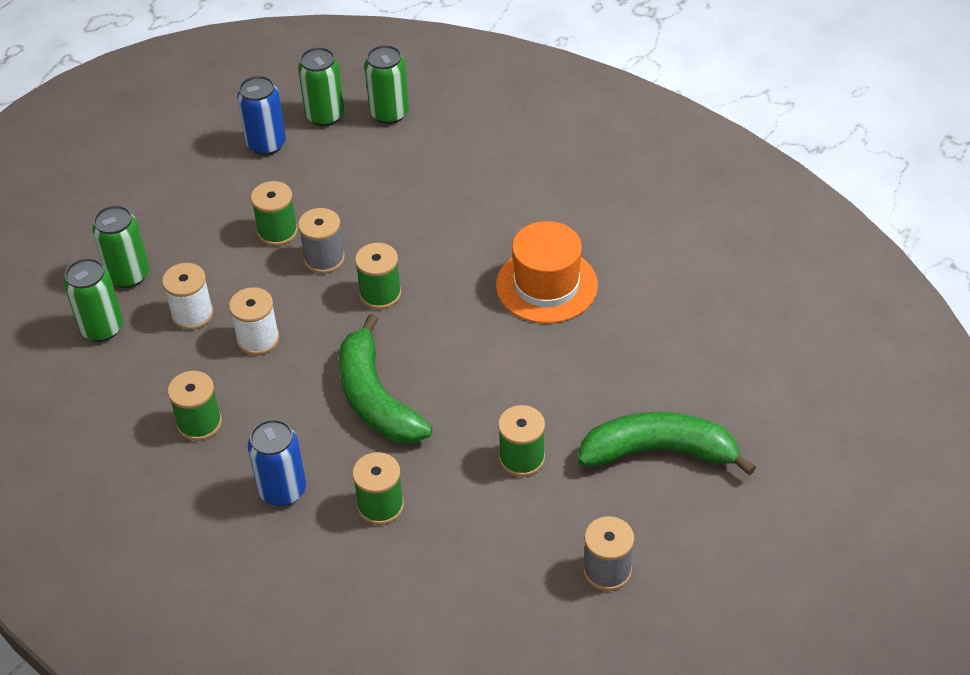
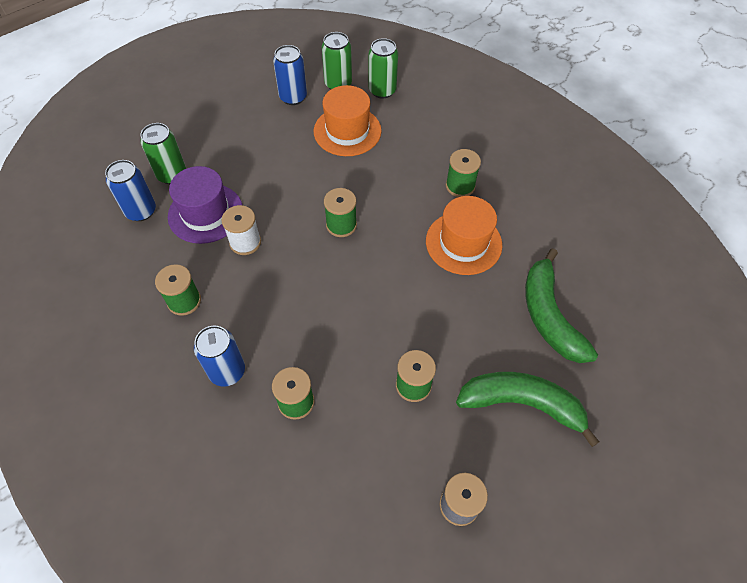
camera: 10 degrees right, 10 degrees up
(102, 328) = (141, 211): green can -> blue can
(192, 314) = (205, 213): white spool -> purple hat
(277, 231) = (282, 162): green spool -> green spool (460, 186)
(324, 259) = (309, 189): grey spool -> none
(355, 175) = (347, 131): none -> orange hat
(376, 398) = (316, 308): green banana -> green banana (549, 316)

